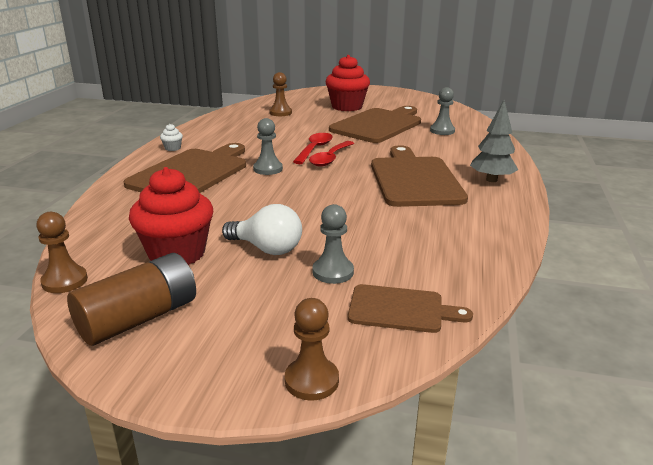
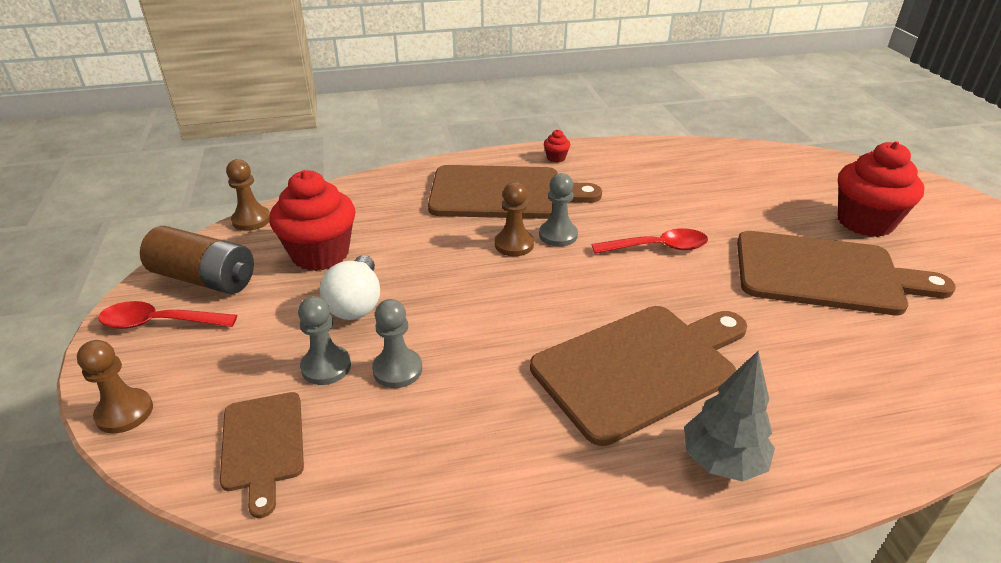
camera: 65 degrees right, 10 degrees up
(172, 148) = (556, 158): white cupcake -> red cupcake
(280, 113) = (757, 180): brown pawn -> brown pawn (514, 244)
(330, 158) = (638, 270): red spoon -> red spoon (159, 323)
(442, 131) = (892, 349): grey pawn -> grey pawn (397, 370)

